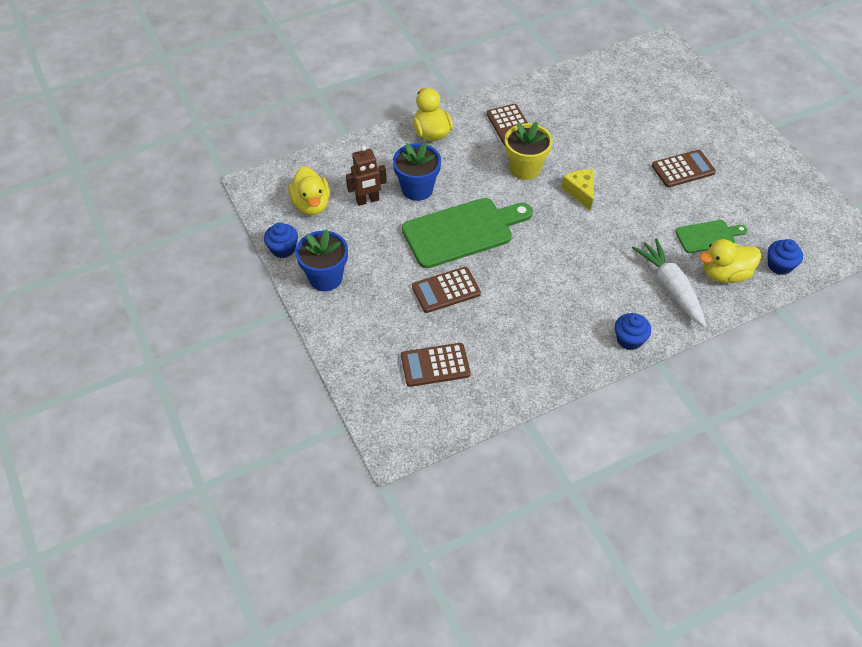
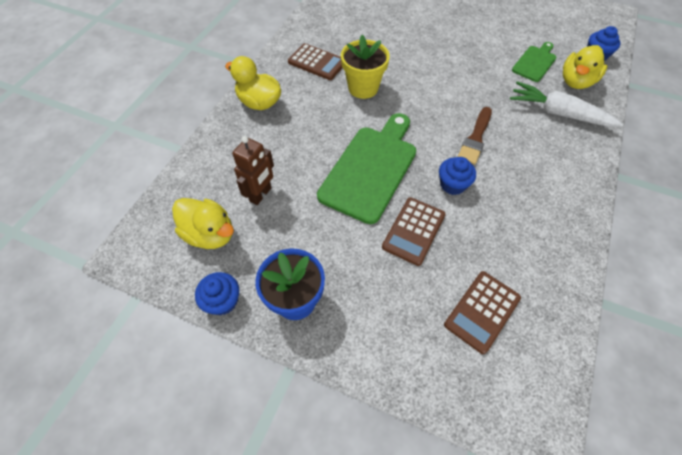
camera: 40 degrees left, 5 degrees up
(417, 189) = (295, 156): blue flower pot -> none
(571, 261) = (475, 138): none -> brown brush
(580, 192) = (421, 82): yellow cheese -> none
(629, 339) = (583, 172): blue cupcake -> blue cupcake (452, 184)
(683, 169) = (466, 27): brown calculator -> none

